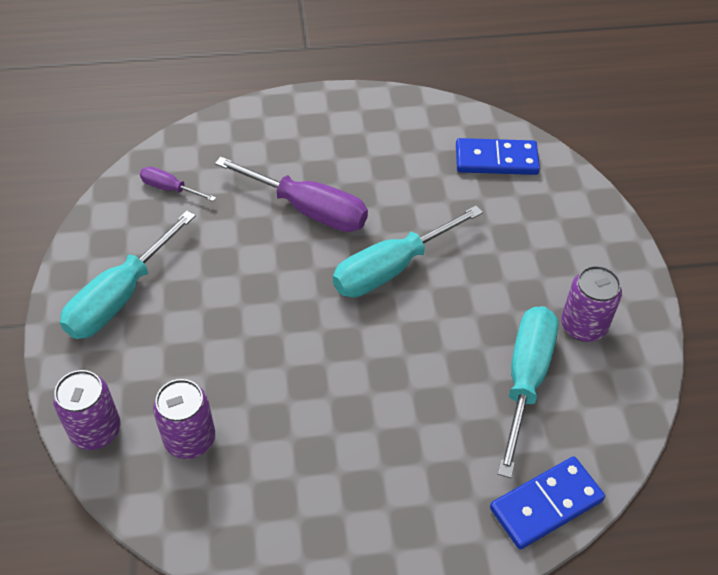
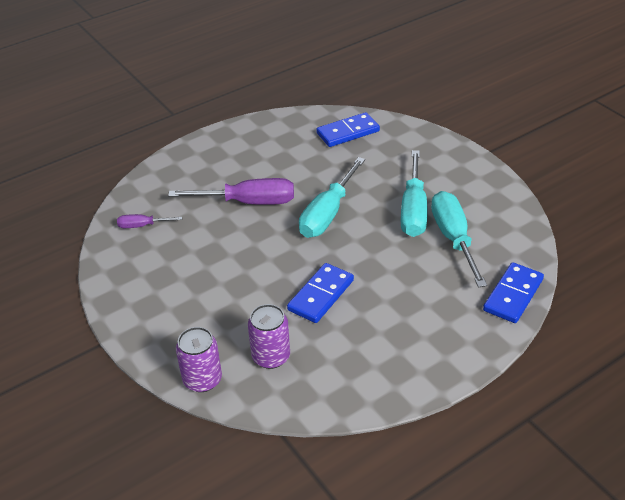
camera: 25 degrees left, 10 degrees down
(120, 296) = (157, 299): turquoise screwdriver -> turquoise screwdriver (413, 209)
(304, 382) = (320, 295): none -> blue domino
(583, 326) = (465, 198): purple can -> none

